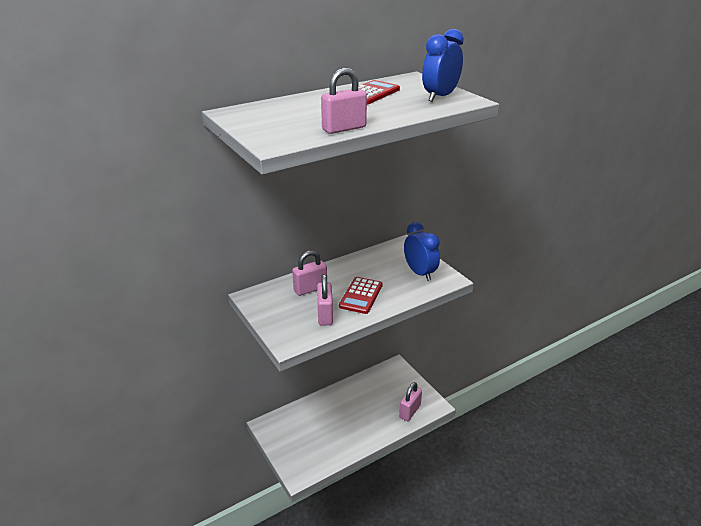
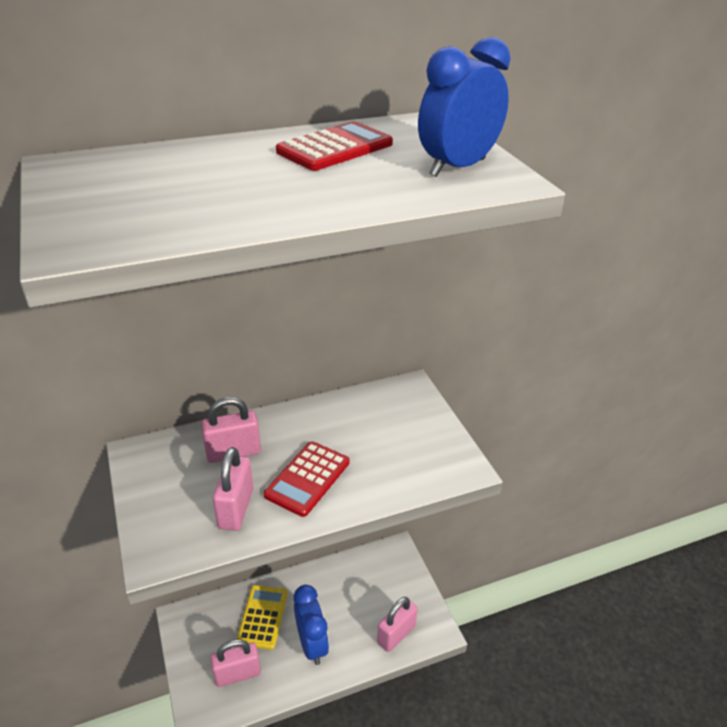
camera: 10 degrees right, 5 degrees up
(320, 416) = (263, 617): none -> yellow calculator
(344, 128) = (231, 222): pink padlock -> pink padlock (237, 674)
(419, 273) = (418, 448): blue clock -> blue clock (311, 644)

